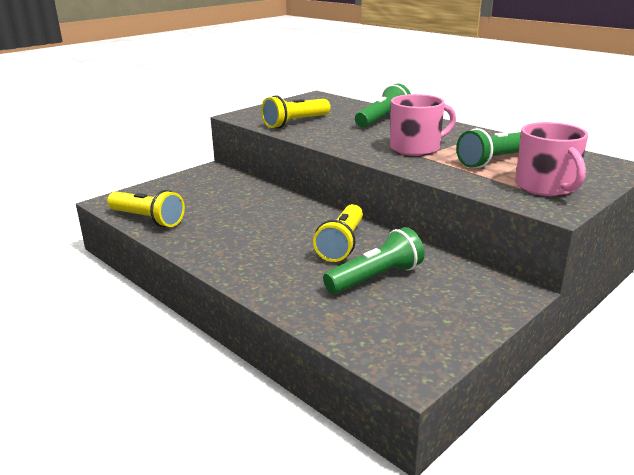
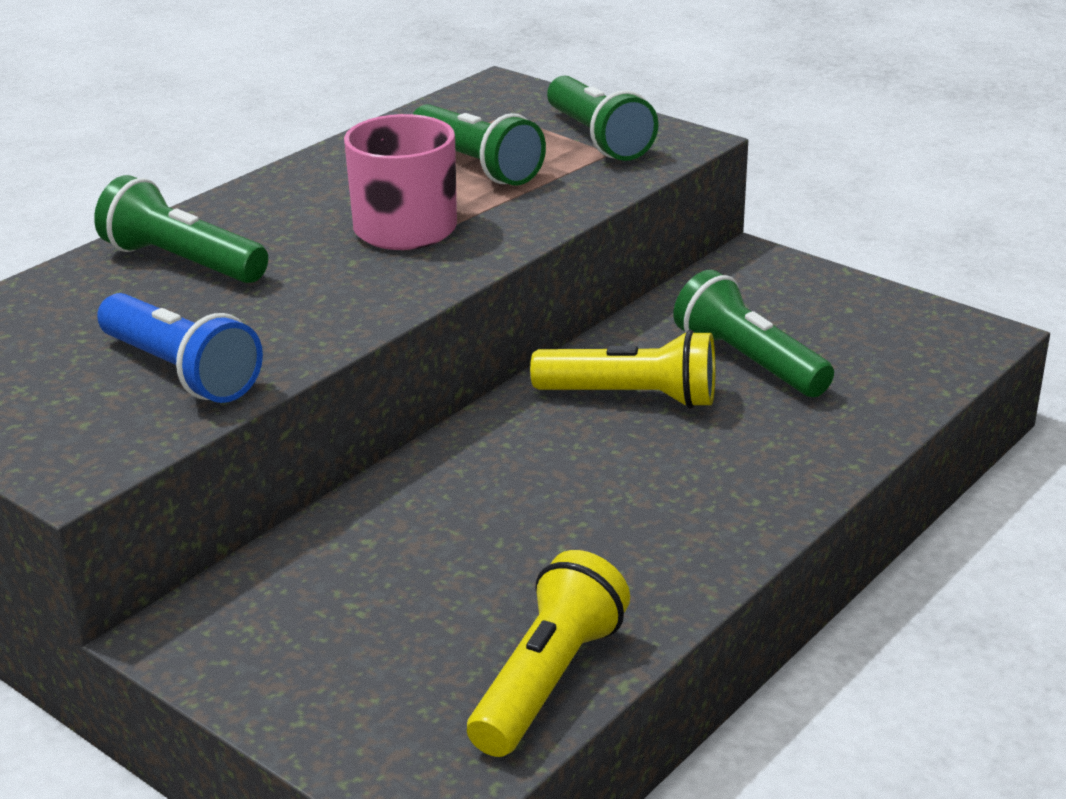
camera: 95 degrees left, 5 degrees up
(295, 123) = (181, 371): yellow flashlight -> blue flashlight
(546, 187) = (598, 138): pink mug -> green flashlight

